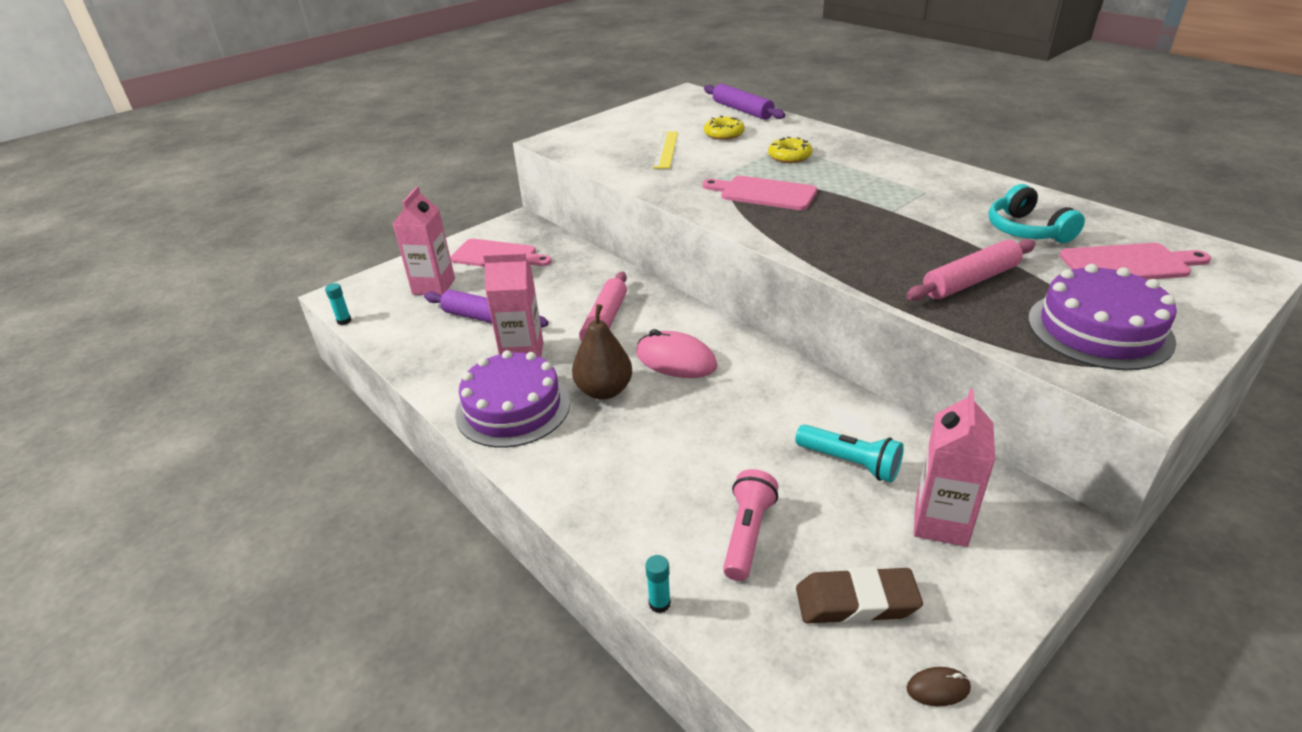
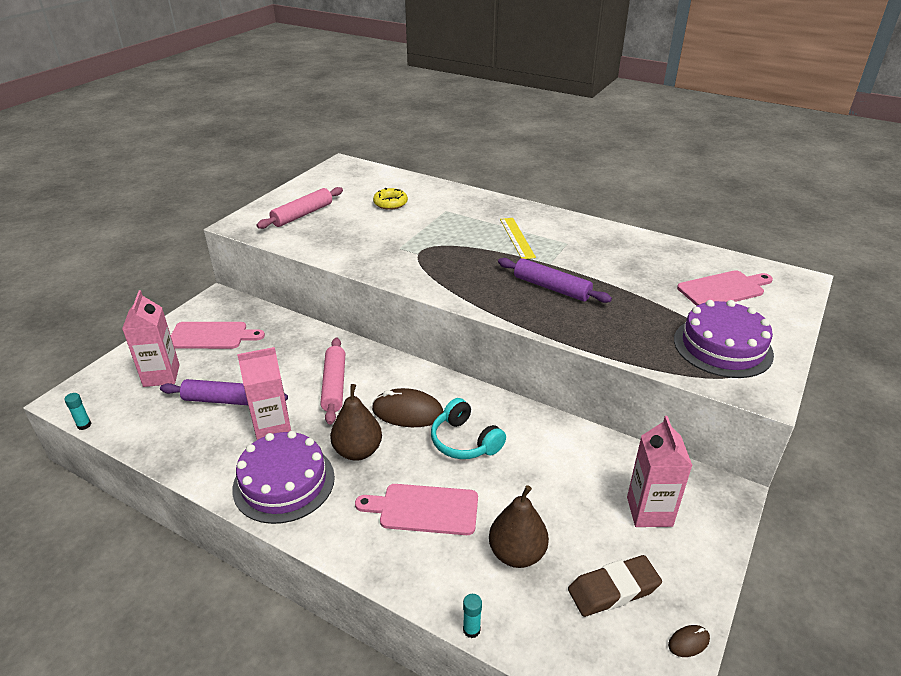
camera: 20 degrees left, 0 degrees up
(666, 149) = (347, 223): yellow ruler -> yellow ruler (516, 238)
(676, 360) = (407, 412): pink mouse -> brown mouse
(742, 110) = (397, 178): purple rolling pin -> purple rolling pin (551, 288)
(747, 534) = (517, 554): pink flashlight -> brown pear
(764, 193) = (445, 258): pink cutting board -> pink cutting board (424, 509)
(789, 156) = (452, 220): yellow donut -> none
(850, 462) = (571, 476): turquoise flashlight -> none
(970, 281) = (625, 319): pink rolling pin -> pink rolling pin (302, 214)
(1026, 230) = (648, 269): turquoise headphones -> turquoise headphones (464, 441)

